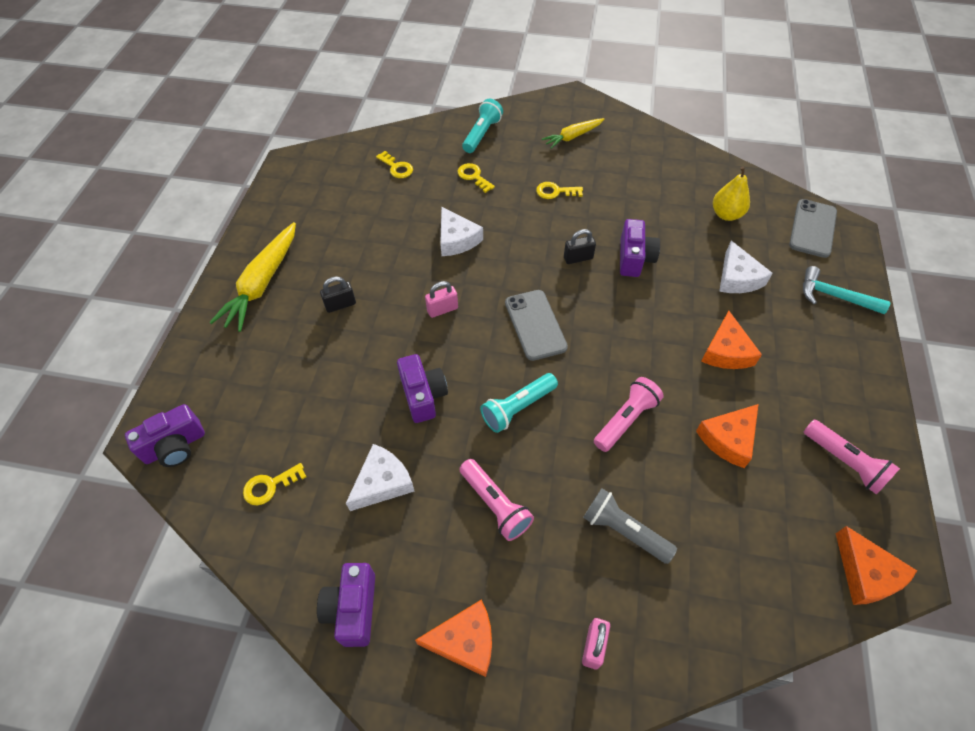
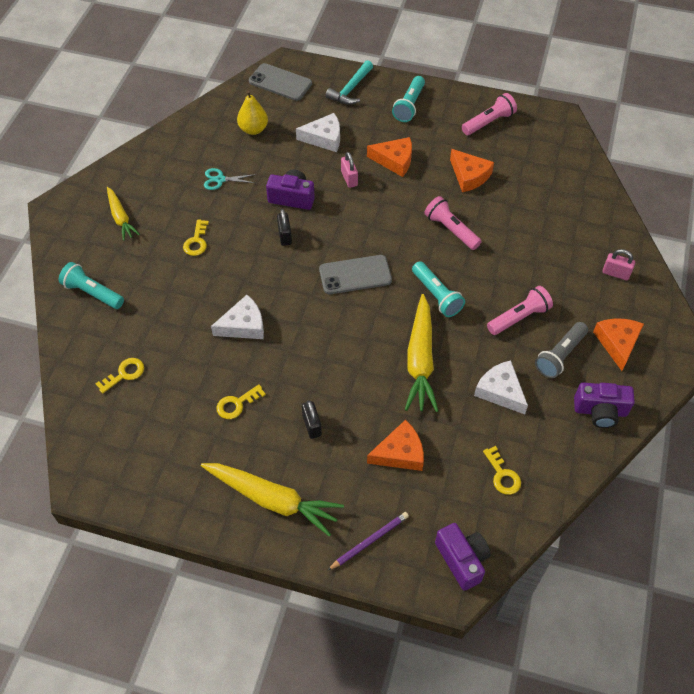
camera: 85 degrees left, 0 degrees up
(209, 362) = (369, 541): none -> purple pencil
(423, 395) = (420, 360): purple camera -> yellow carrot
(442, 309) = (329, 341): pink padlock -> pink padlock (349, 179)
(473, 176) = (157, 305): yellow key -> yellow key (237, 404)
(624, 531) = (538, 245): grey flashlight -> grey flashlight (560, 355)
(642, 198) = (220, 179): none -> turquoise scissors
(834, 361) = (409, 106): none -> turquoise flashlight
(866, 574) = (563, 134): orange cheese -> orange cheese (400, 453)

